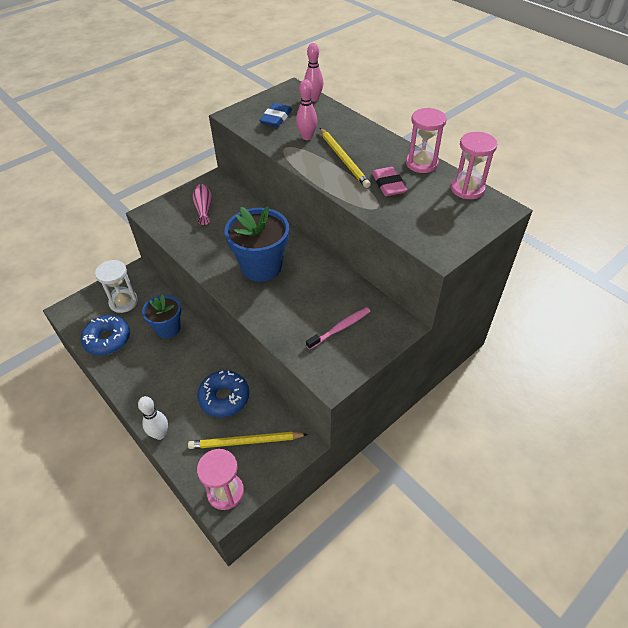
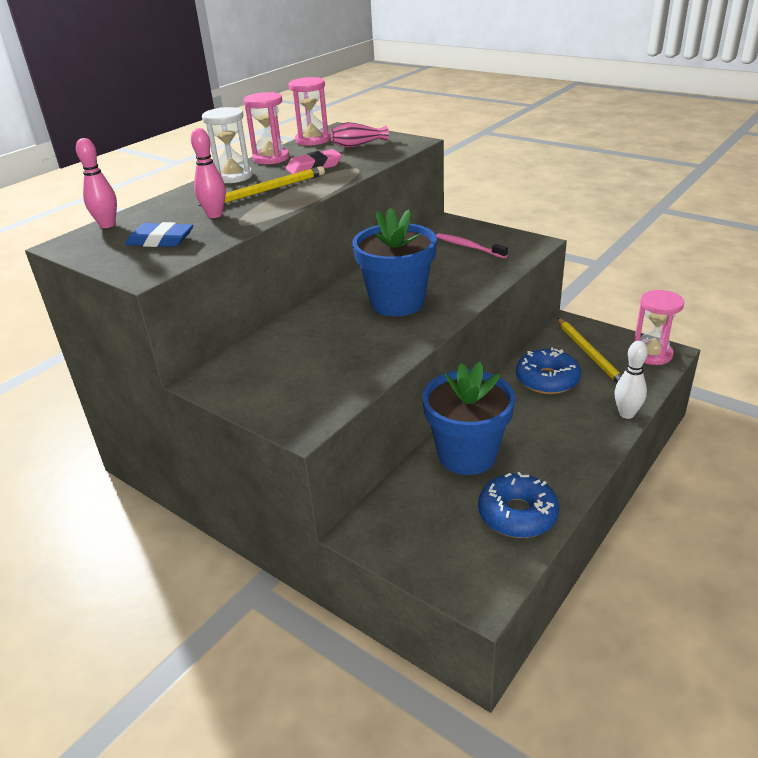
camera: 100 degrees left, 15 degrees down
(123, 302) = (434, 523): white hourglass -> white hourglass (233, 176)
(168, 328) = (467, 455): blue flower pot -> blue flower pot, size x1.54
(204, 209) = (285, 372): pink vase -> pink vase (357, 145)

